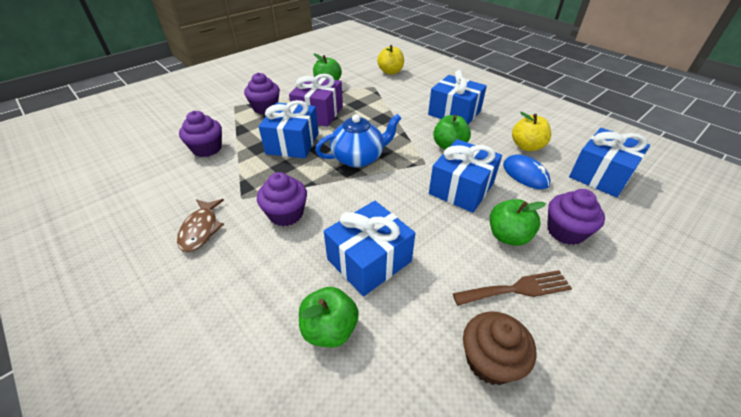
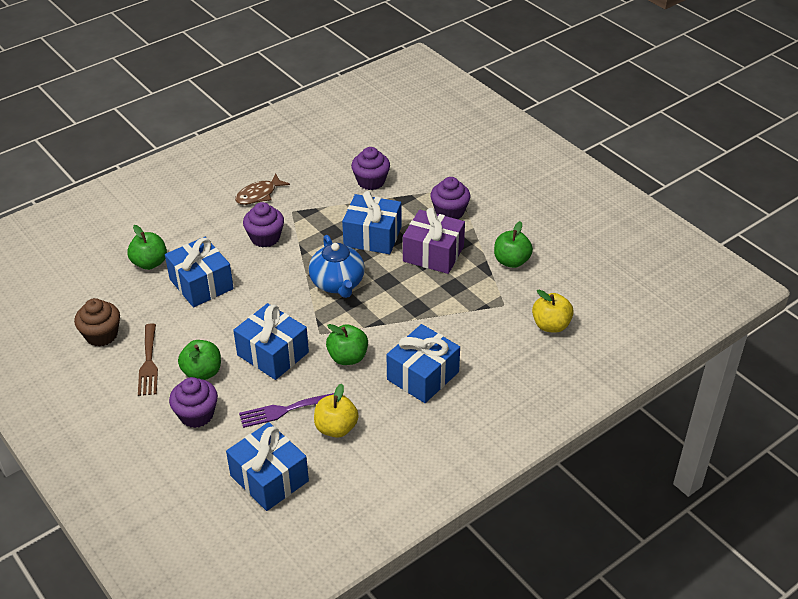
camera: 95 degrees right, 0 degrees up
(201, 229) = (259, 195): brown fish -> brown fish turned 45 degrees counterclockwise
(525, 174) = (284, 410): blue mouse -> purple fork

